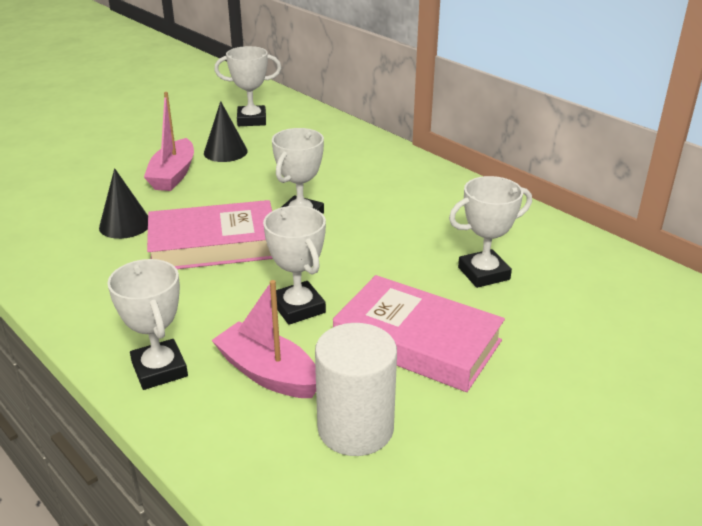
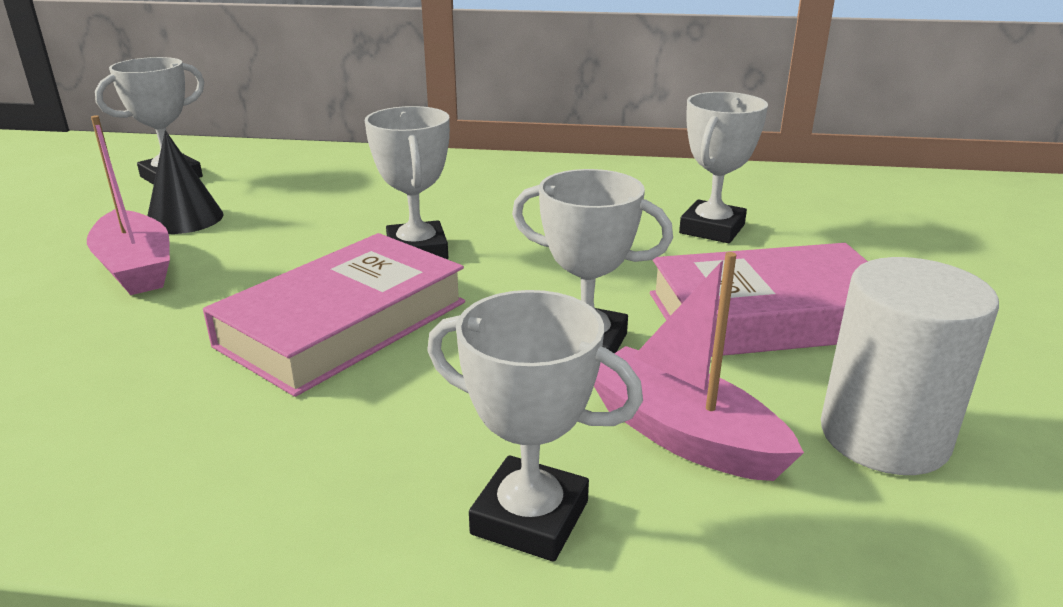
camera: 40 degrees left, 5 degrees down
(125, 224) = (144, 356): black cone -> none
(268, 373) = (683, 434): pink boat -> pink boat turned 45 degrees clockwise

